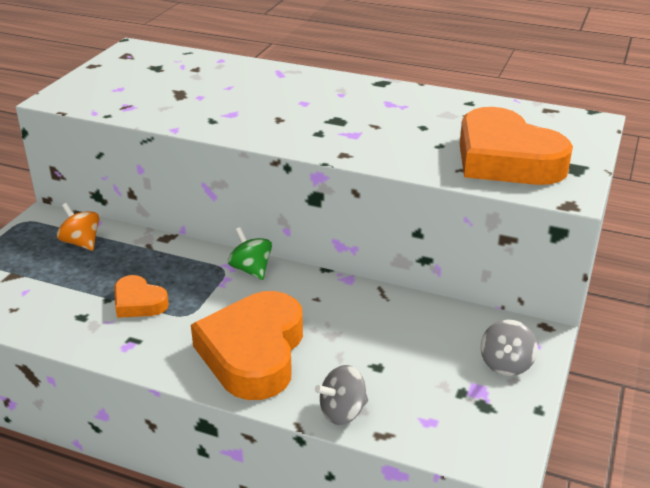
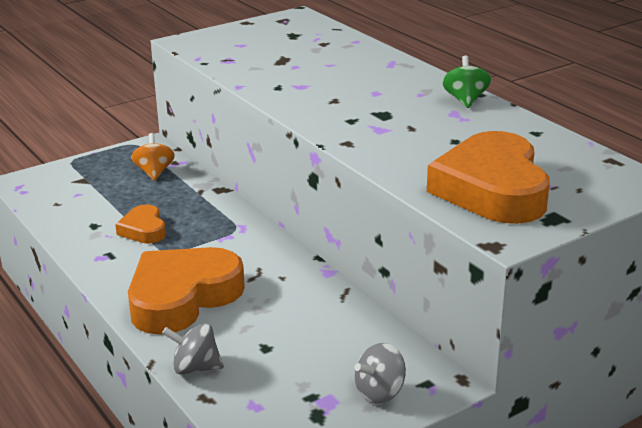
camera: 35 degrees right, 5 degrees down
(251, 269) = (256, 236): green spinning top -> green spinning top (465, 100)

